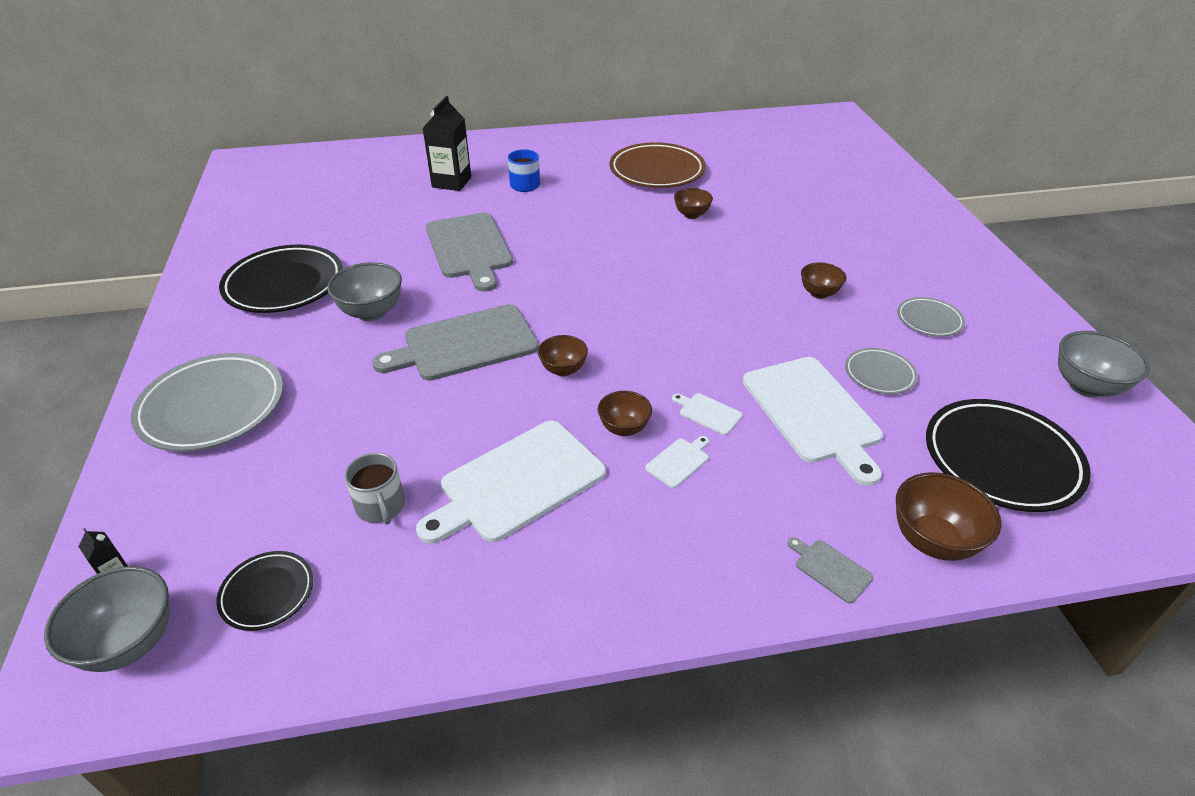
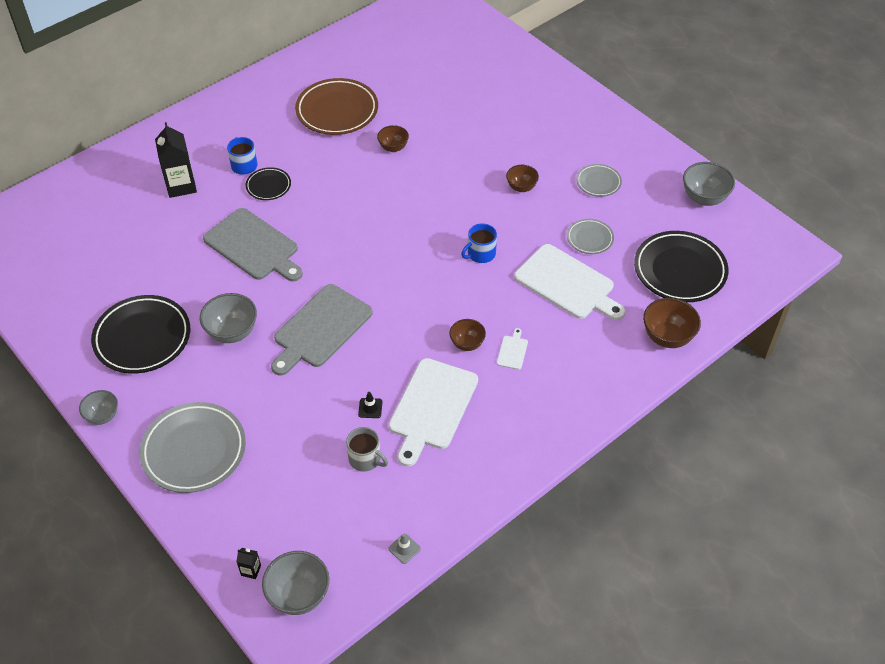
camera: 30 degrees left, 10 degrees up
(171, 336) = (102, 416): none -> grey bowl
(267, 593) = (347, 535): black plate -> black plate (268, 186)
(317, 654) = (404, 549): none -> grey traffic cone
(442, 449) = (370, 408): none -> black traffic cone
(563, 370) = (400, 319): brown bowl -> none
(708, 413) = (508, 311): white cutting board -> none
(717, 340) = (480, 254): none -> blue mug
(830, 569) = (626, 377): grey cutting board -> none

